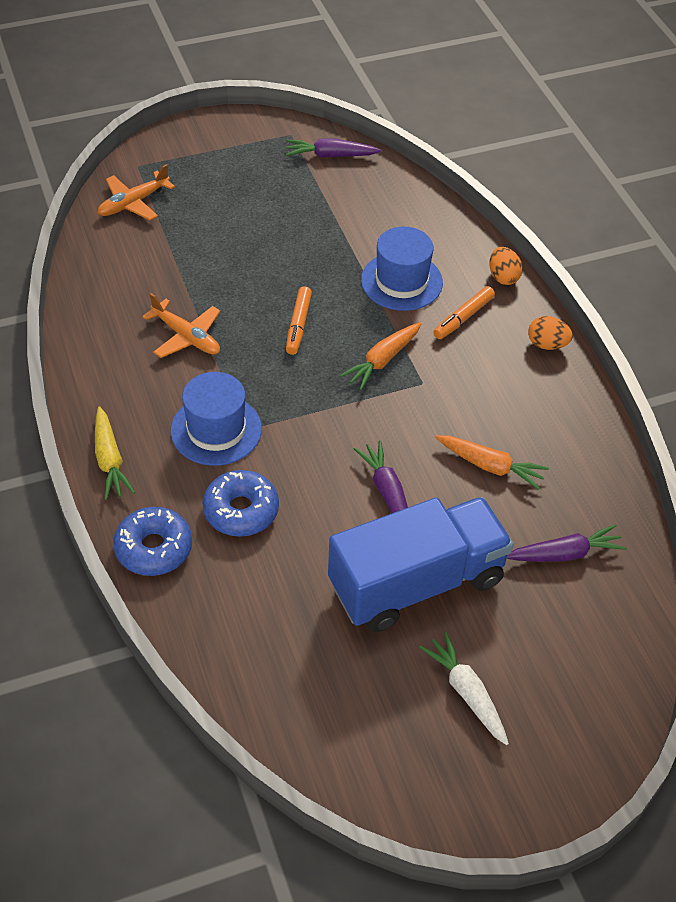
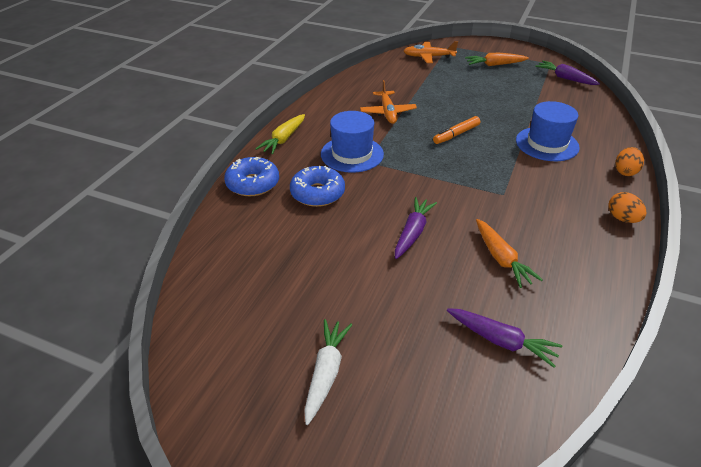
camera: 45 degrees right, 10 degrees down
(382, 360) = (489, 172): orange carrot -> orange carrot (494, 65)
(416, 583) = (372, 288): blue truck -> none
(463, 318) = (571, 177): orange marker -> none

